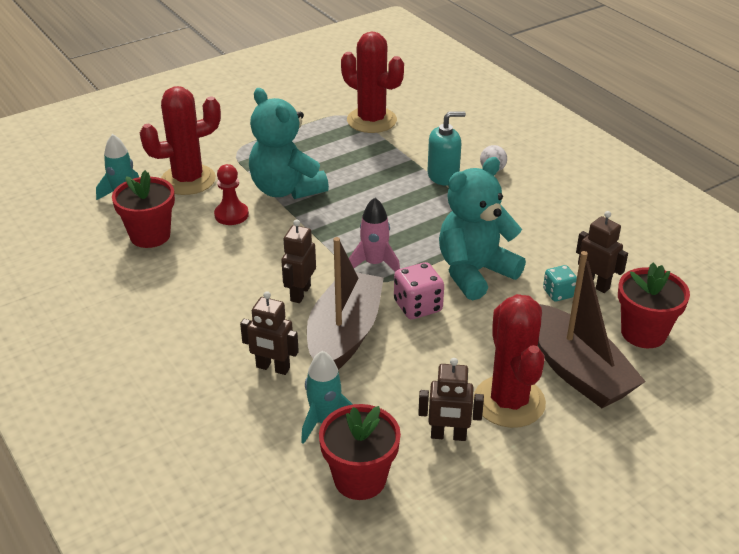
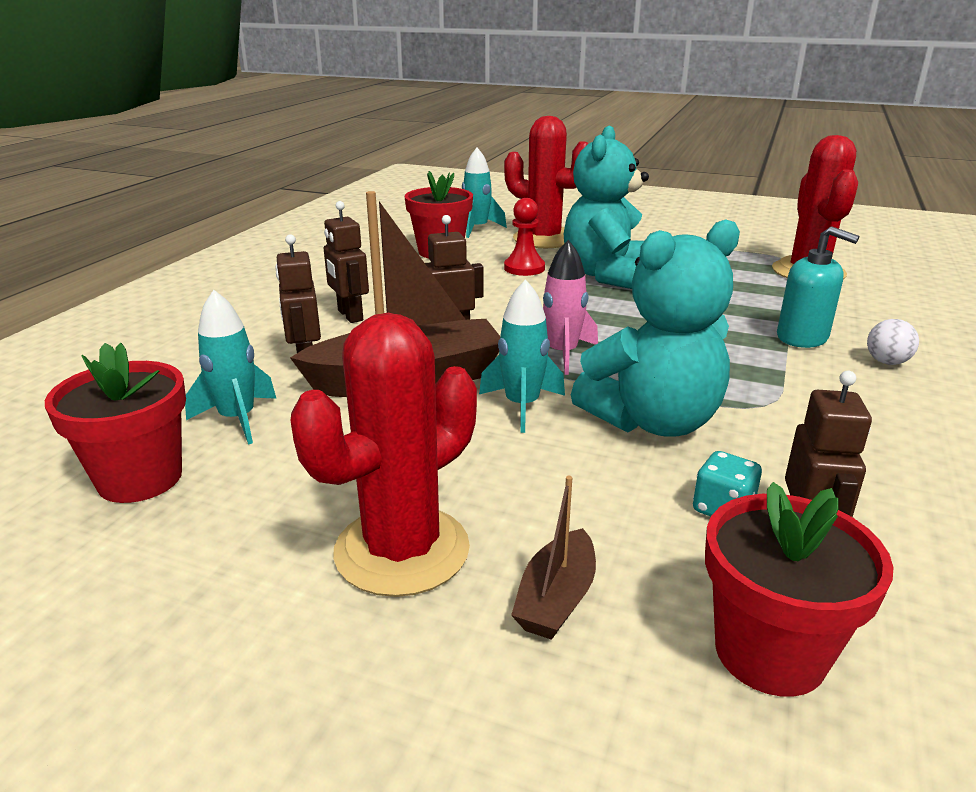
camera: 55 degrees right, 10 degrees down
(418, 306) = (522, 406): pink dice -> turquoise rocket
(448, 435) = (276, 519): brown robot -> brown robot (350, 315)
(474, 272) = (653, 421): turquoise teddy bear -> turquoise teddy bear turned 135 degrees clockwise
(576, 370) = (556, 599): brown boat -> brown boat, size x0.47

